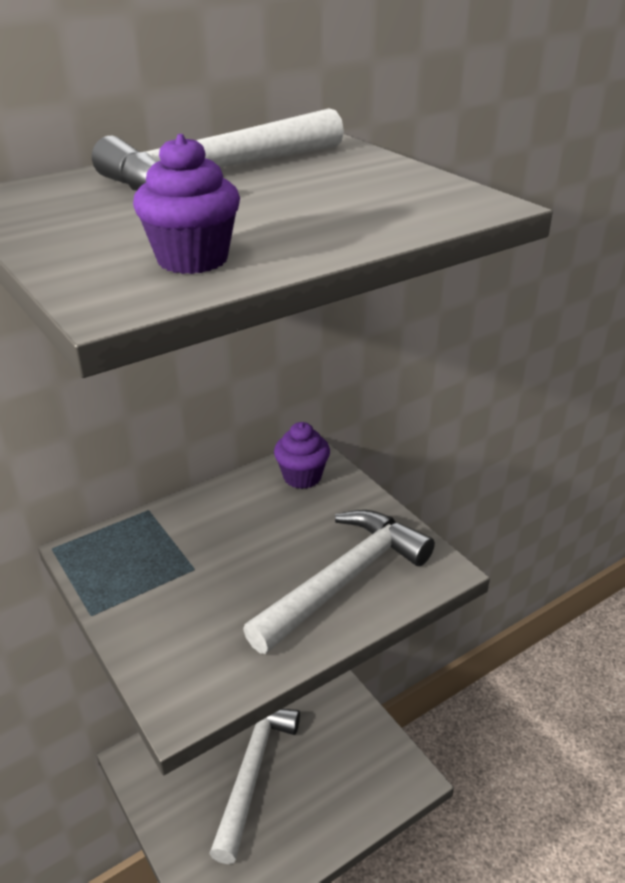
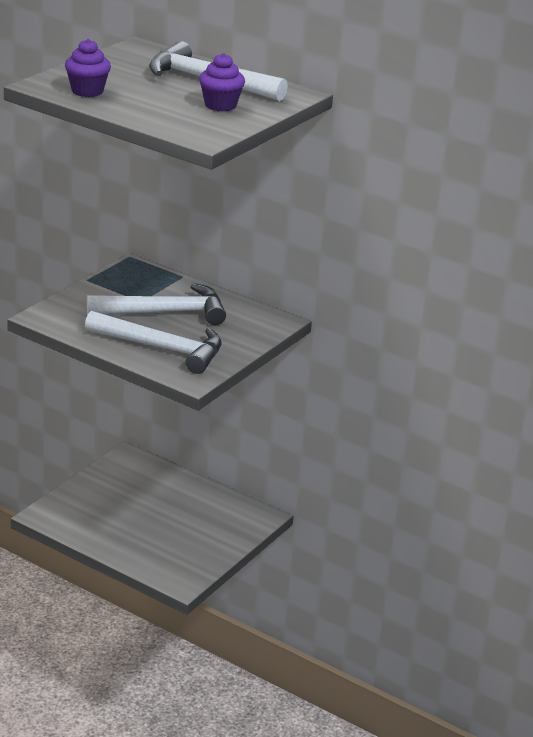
camera: 65 degrees right, 5 degrees down
(251, 770) = (147, 507): white hammer -> white hammer (165, 312)
(302, 477) = (254, 320): purple cupcake -> purple cupcake (220, 105)

